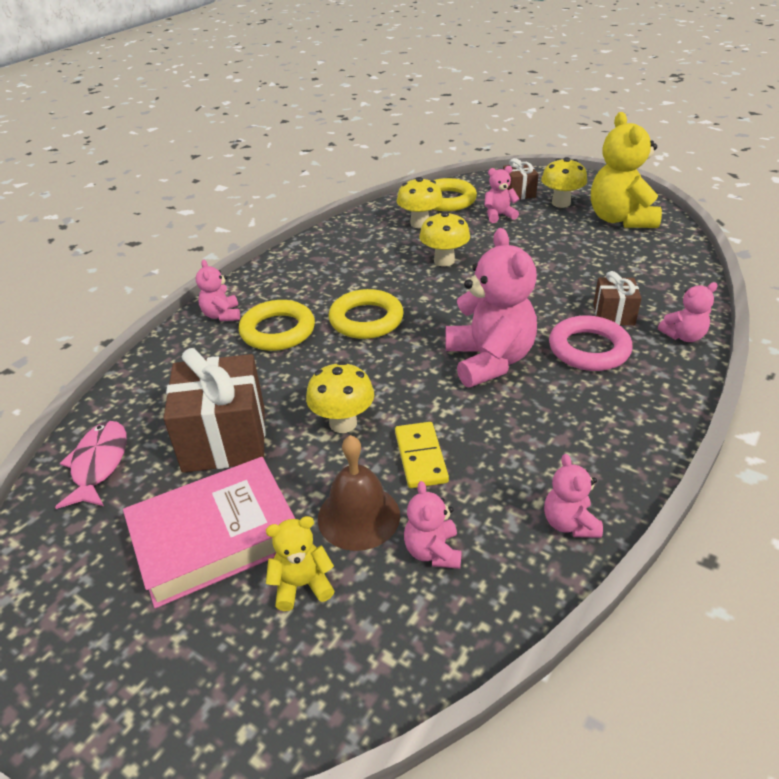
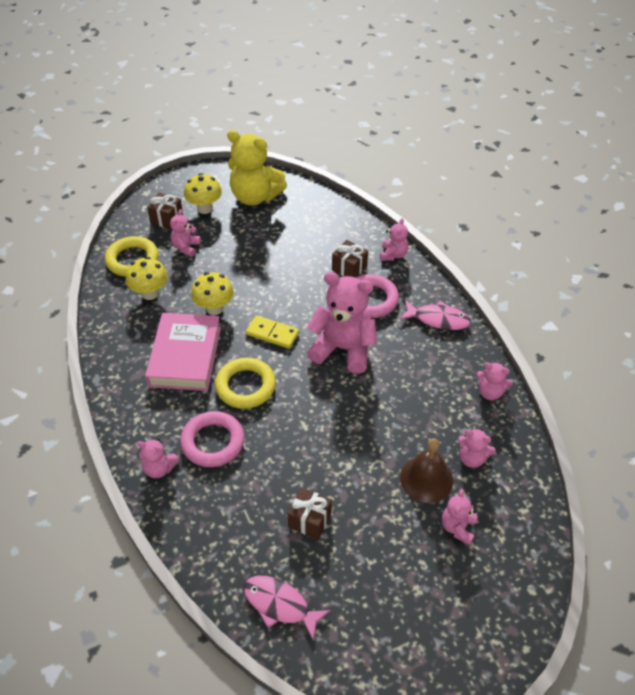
camera: 60 degrees left, 10 degrees up
(215, 537) = (395, 557): pink book -> pink book (185, 356)
(224, 438) = (309, 520): brown gift -> brown gift, size x0.54
(278, 331) = (213, 442): yellow ring -> pink ring
(302, 585) = (458, 527): yellow teddy bear -> pink teddy bear
(343, 423) = (343, 450): yellow mushroom -> none
(421, 457) = (401, 427): yellow domino -> yellow domino (272, 333)
(633, 417) = (438, 319): none -> pink fish

